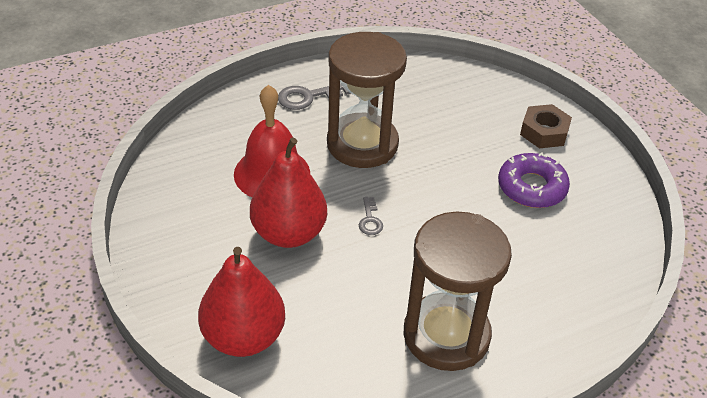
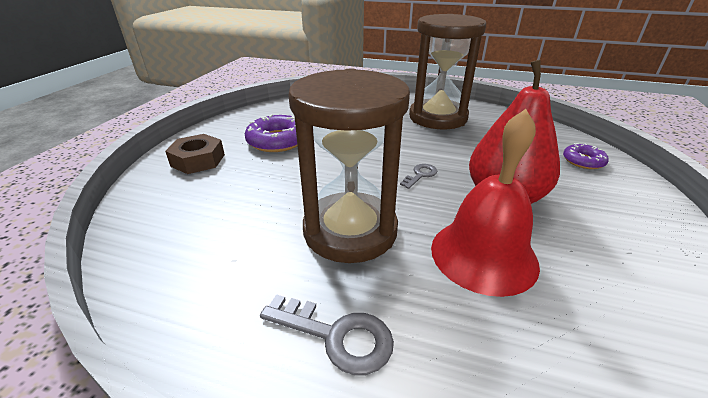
camera: 135 degrees left, 10 degrees down
(243, 337) = (583, 161): red pear -> purple donut

